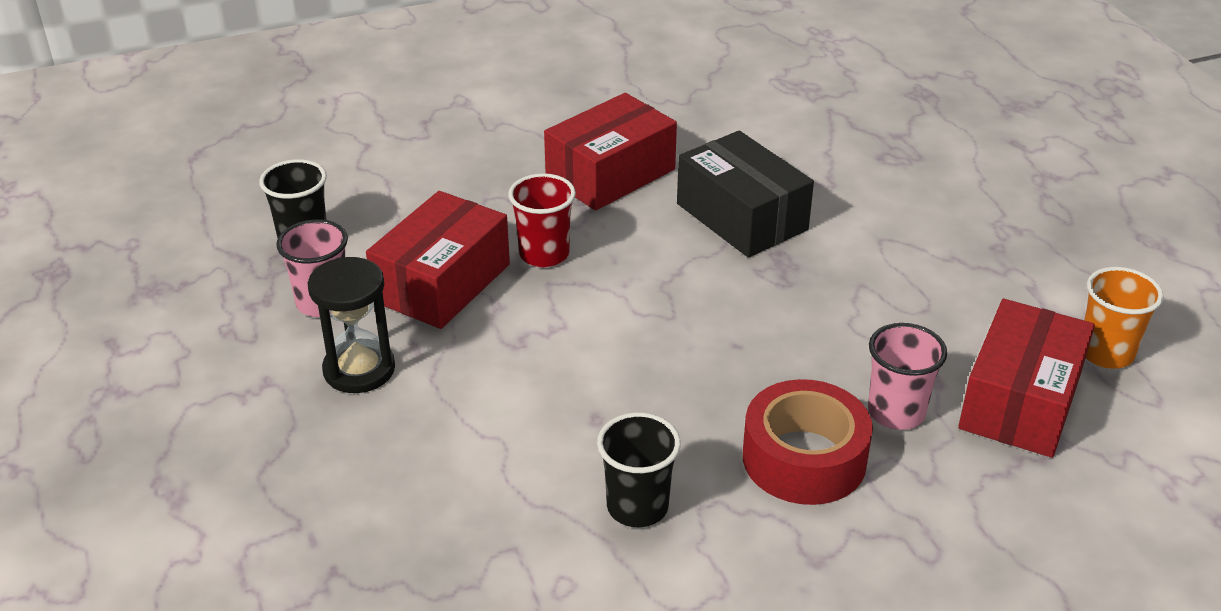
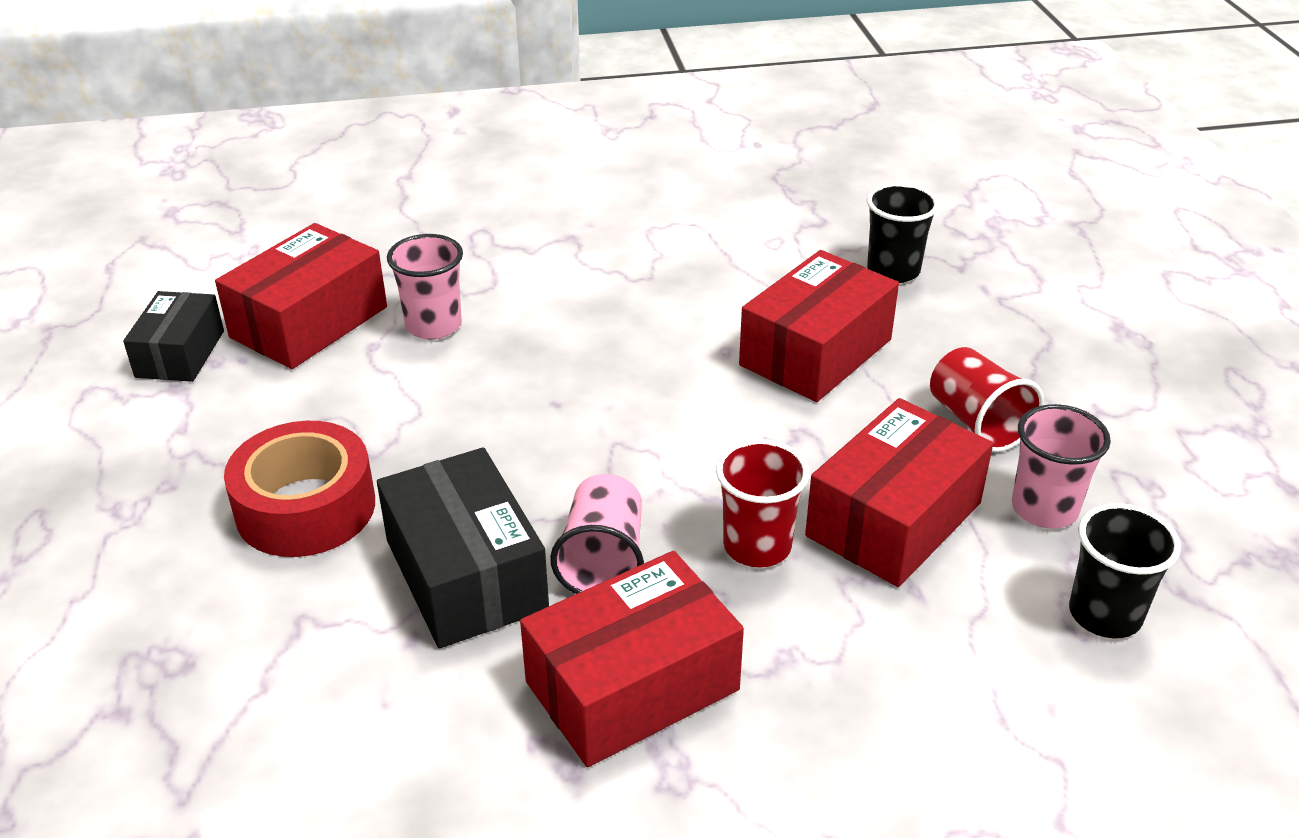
camera: 170 degrees left, 0 degrees up
(359, 369) = (977, 423): black hourglass -> red cup
(506, 427) = (815, 352): none -> red box
(637, 507) = (703, 282): black cup -> black cup (893, 271)
(651, 234) = (603, 561): none -> pink cup
(804, 458) = (542, 300): red tape -> red tape (306, 508)
(1105, 353) = (180, 354): orange cup -> black box

